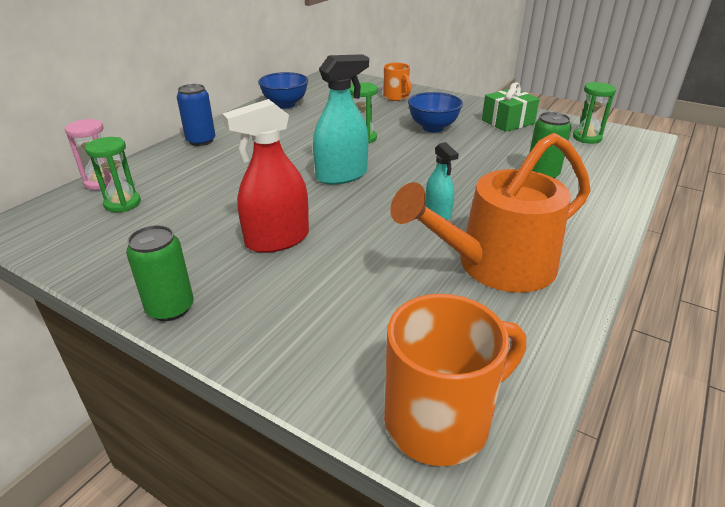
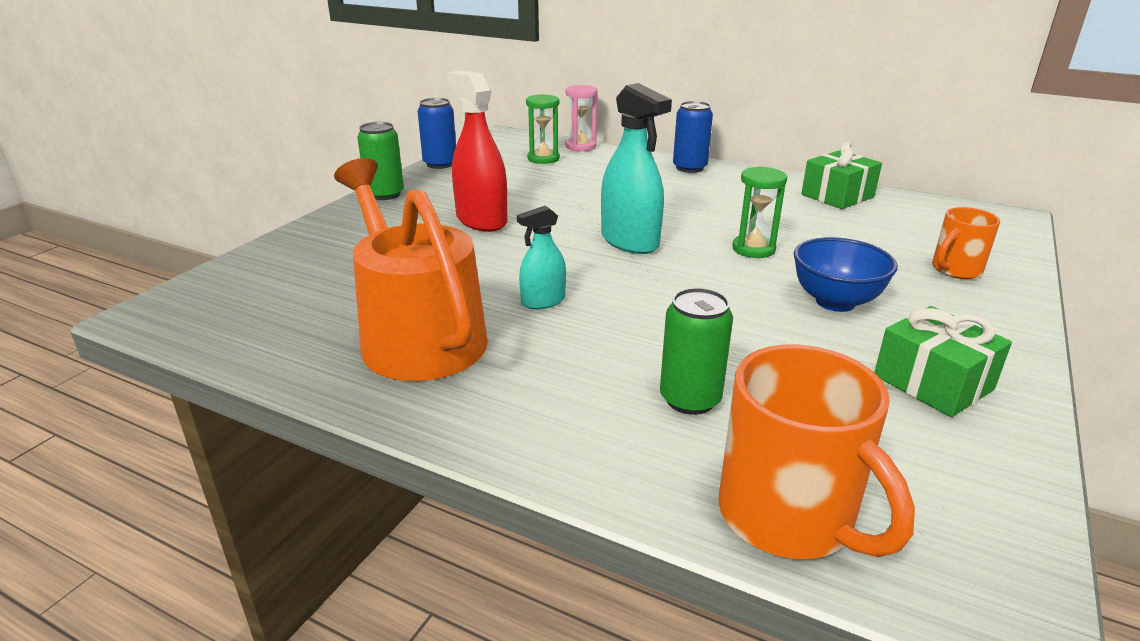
camera: 85 degrees right, 5 degrees down
(85, 271) = (440, 164): none -> blue can
(285, 104) = (837, 196): blue bowl -> green gift
(441, 420) = (207, 297): orange mug -> orange mug (789, 518)
(587, 138) = (921, 489): green hourglass -> none

